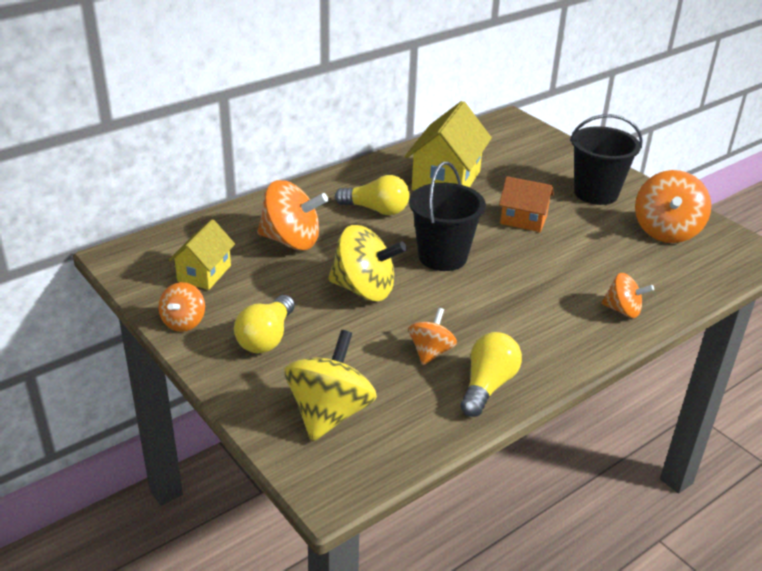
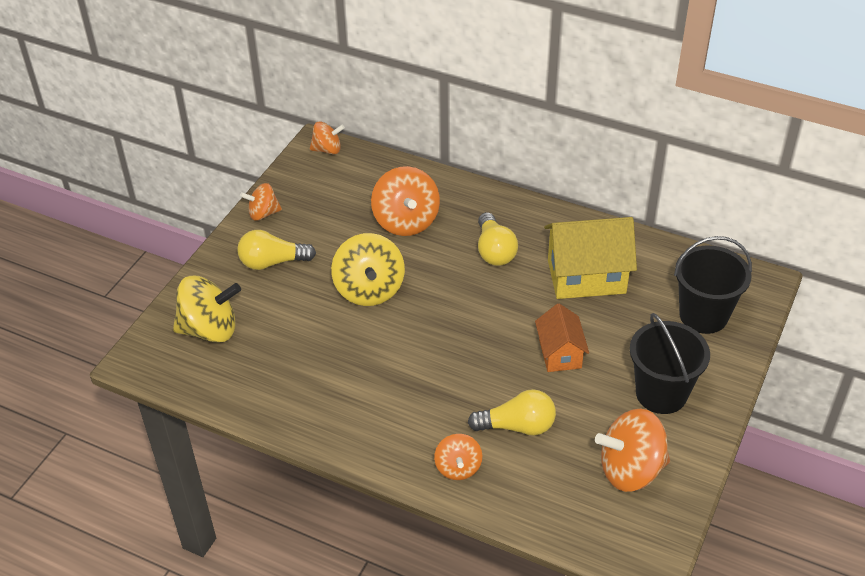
camera: 65 degrees right, 10 degrees up
(204, 273) = (327, 196): yellow house -> none
(431, 352) = (313, 358): orange spinning top -> orange spinning top (327, 149)
(442, 257) = (453, 319): black bucket -> black bucket (703, 315)
(487, 386) = (292, 406): yellow light bulb -> yellow light bulb (517, 426)

